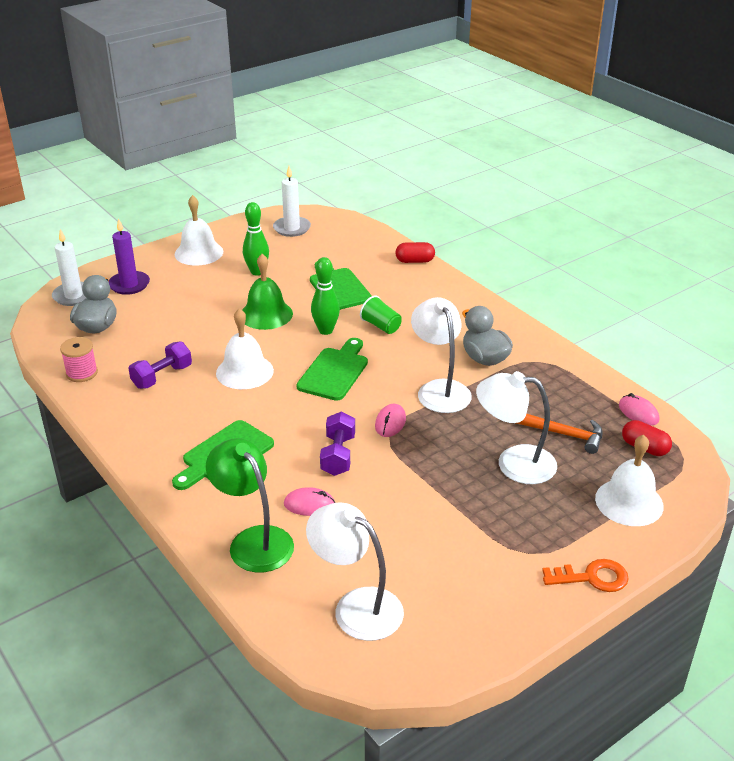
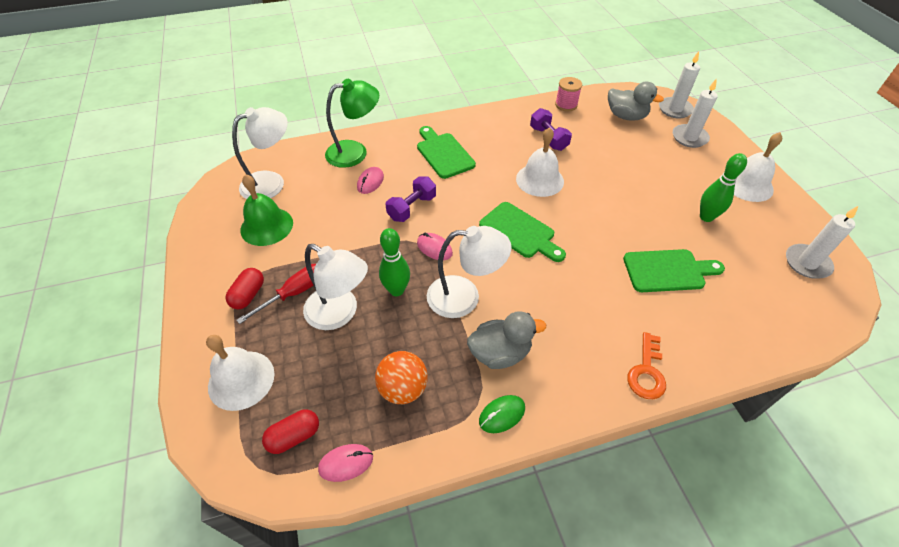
camera: 110 degrees right, 15 degrees up
(129, 285) = (689, 137): purple candle -> white candle
(266, 314) = (625, 208): green bell -> green bell (266, 226)
(325, 330) = (587, 242): green bowling pin -> green bowling pin (396, 290)
(338, 455) = (412, 208): purple dumbbell -> purple dumbbell turned 75 degrees counterclockwise
(381, 326) = (585, 285): green cup -> none
(414, 261) = (724, 359): red capsule -> red capsule (248, 295)
(513, 505) = (294, 293): none -> red screwdriver
(514, 463) = (340, 313): white lamp -> white lamp turned 90 degrees clockwise
(537, 348) = (502, 415): none -> green mouse
(556, 401) = (403, 388): none -> orange ball
(563, 434) = (354, 370): orange hammer -> none
(592, 577) = (194, 311): orange key -> orange key (646, 372)

